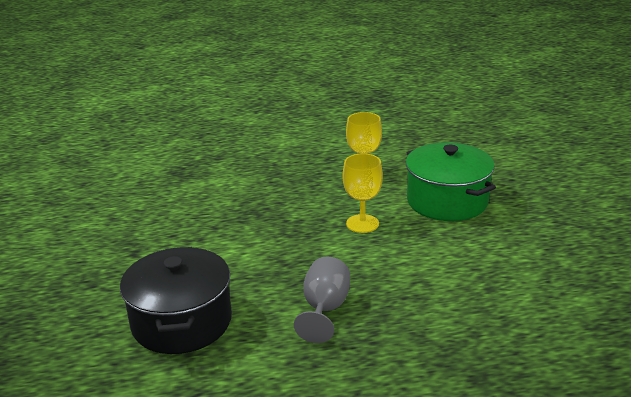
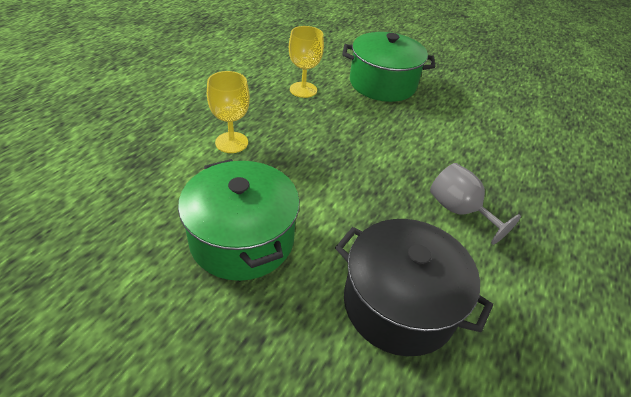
camera: 55 degrees left, 15 degrees up
(162, 239) = (242, 239): none -> green pot
(362, 223) = (366, 128): yellow goblet -> yellow goblet (231, 142)

